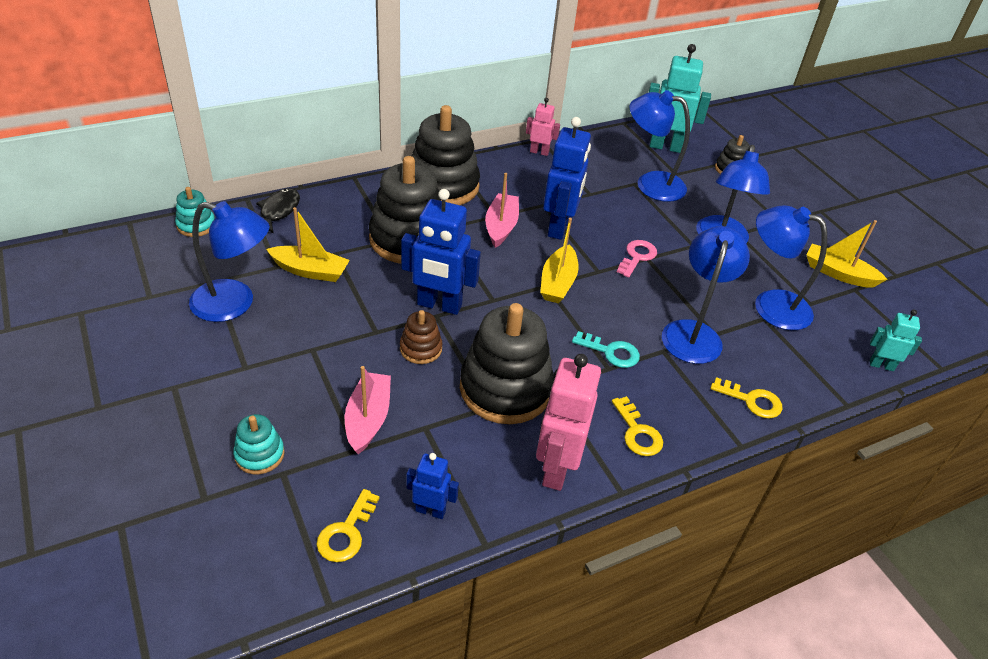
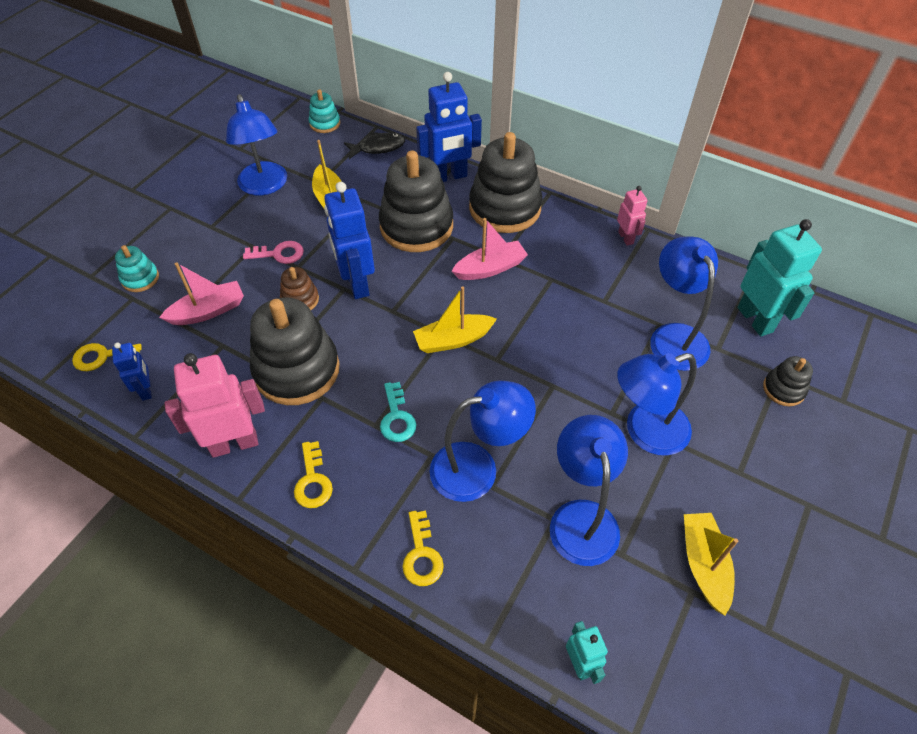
camera: 60 degrees right, 10 degrees up
(559, 227) = (530, 304): blue robot -> blue robot (449, 176)
(637, 257) = (546, 377): pink key -> pink key (279, 254)
(637, 432) = (313, 481): yellow key -> yellow key turned 45 degrees counterclockwise

